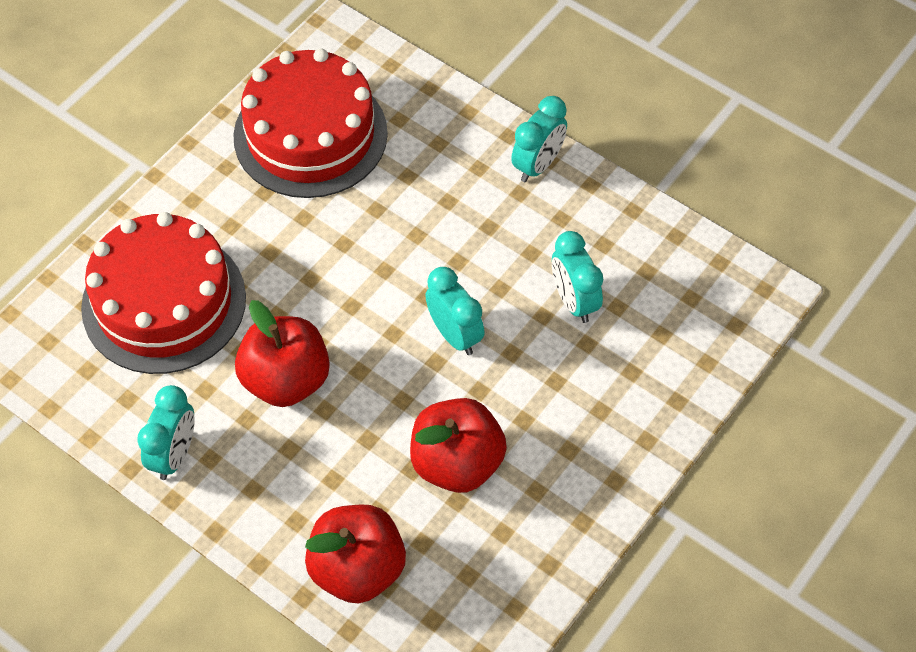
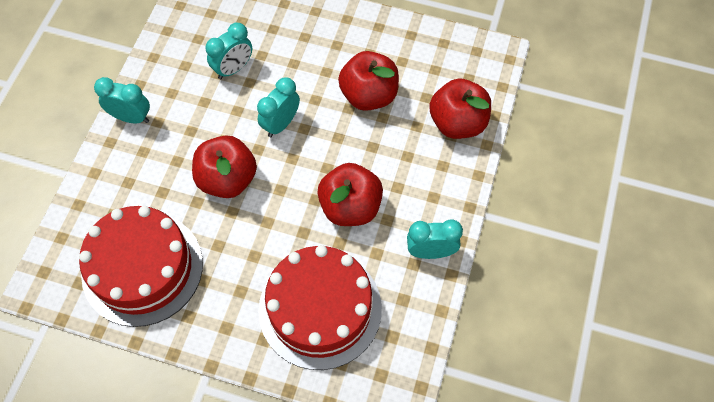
camera: 110 degrees left, 5 degrees up
(393, 250) = (227, 179): none -> red apple

